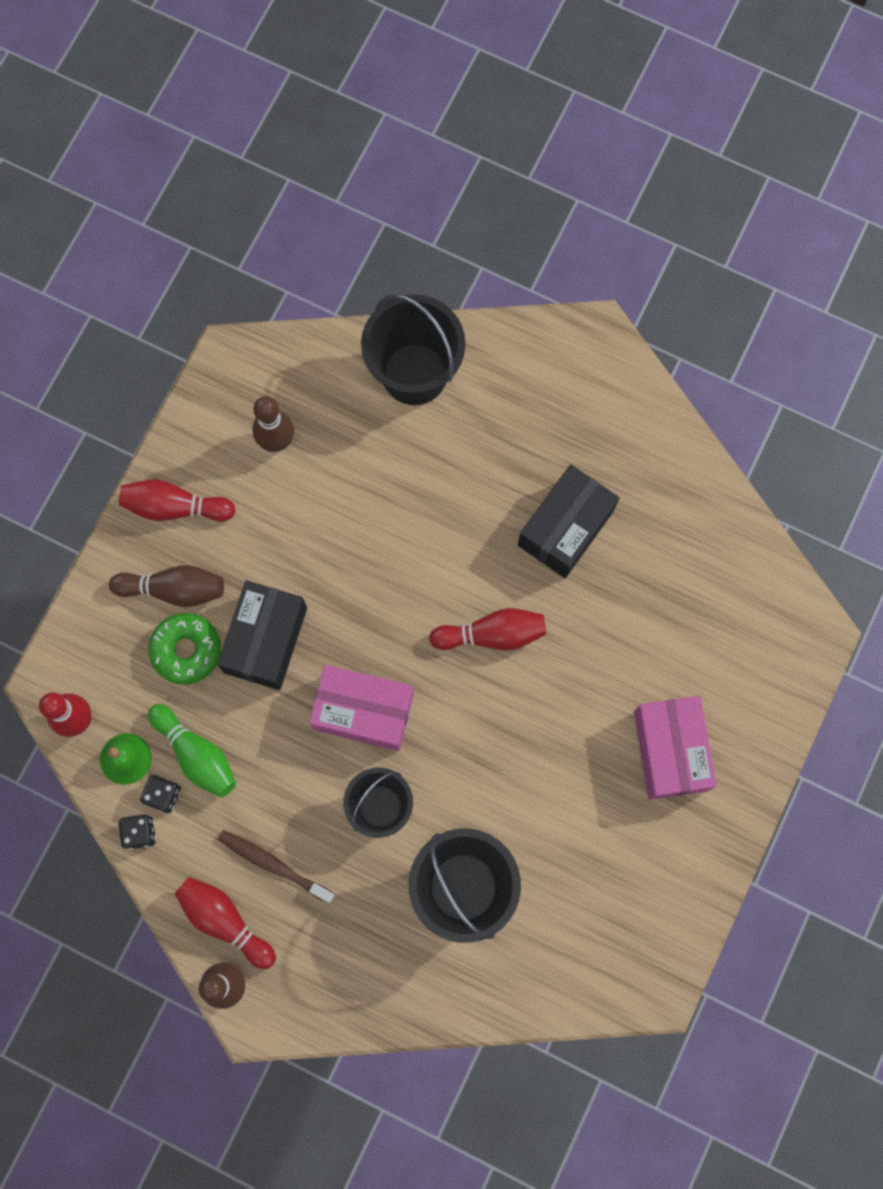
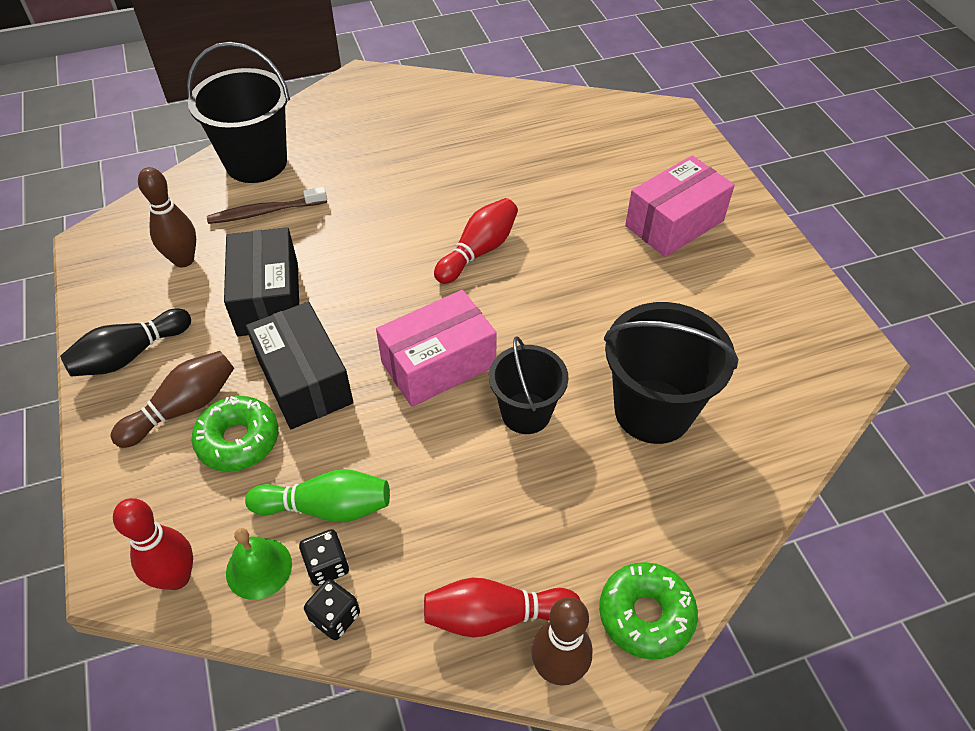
camera: 45 degrees left, 25 degrees down
(175, 507) = (130, 355): red bowling pin -> black bowling pin
(273, 865) = (488, 530): brown toothbrush -> brown toothbrush (265, 212)
(306, 1005) = (645, 615): none -> green donut
(565, 527) = (457, 167): black box -> black box (268, 298)
(670, 751) = (674, 223): pink box -> pink box turned 75 degrees counterclockwise

